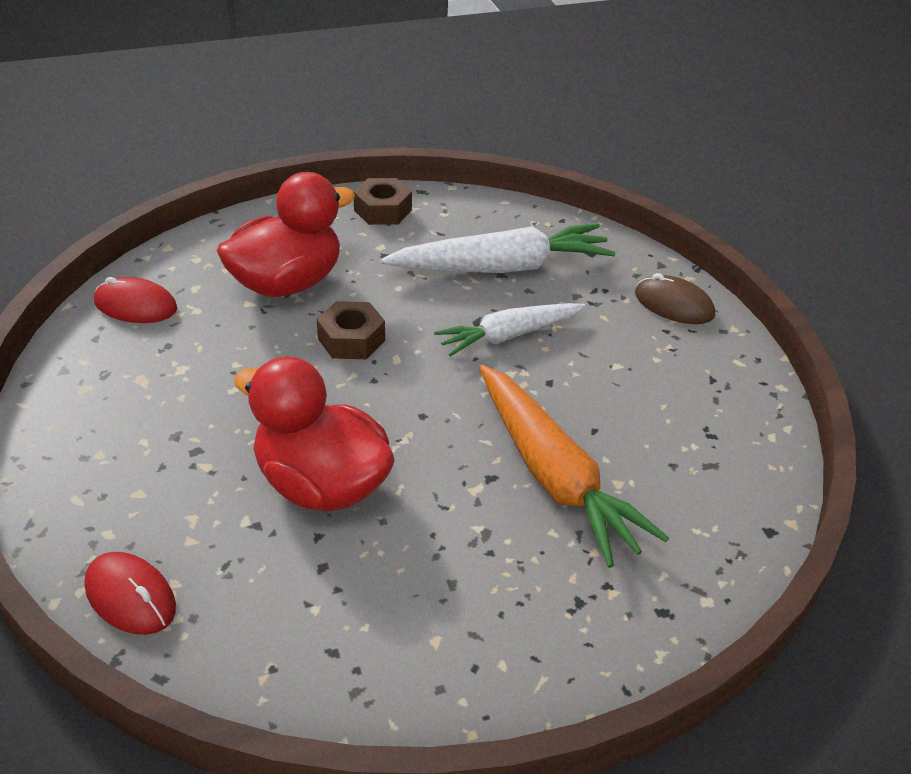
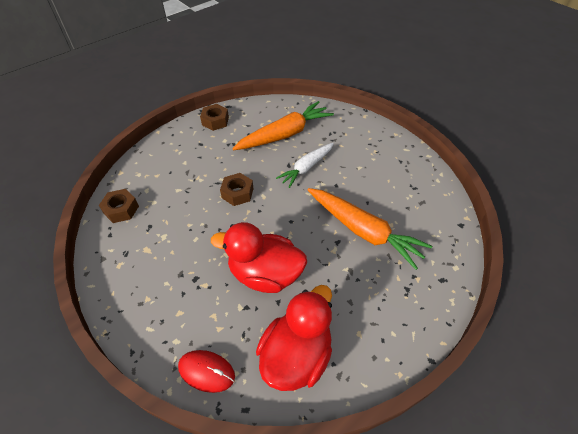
camera: 20 degrees left, 10 degrees up
(135, 305) = (121, 209): red mouse -> brown nut
(287, 283) = (190, 173): red duck -> red duck (296, 355)
(501, 267) = (284, 134): white carrot -> orange carrot
(674, 304) = (366, 130): brown mouse -> none

